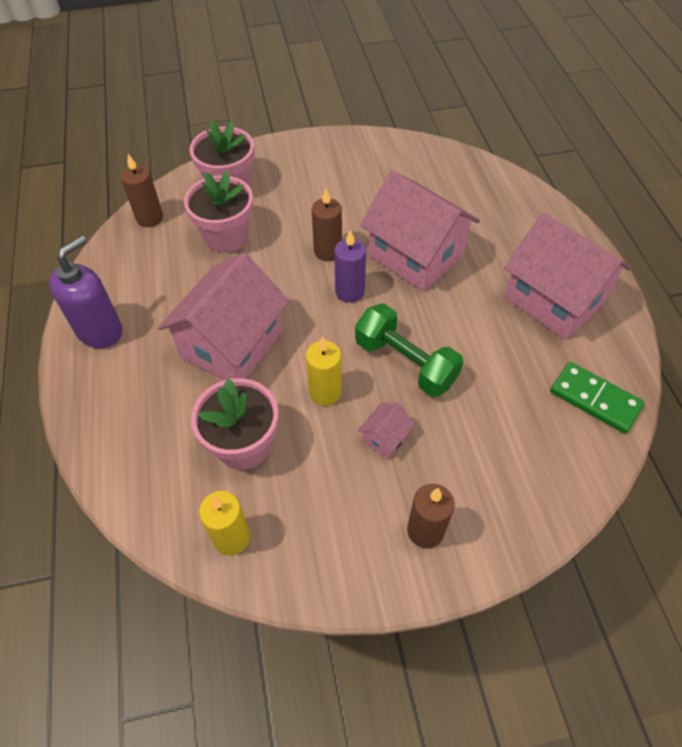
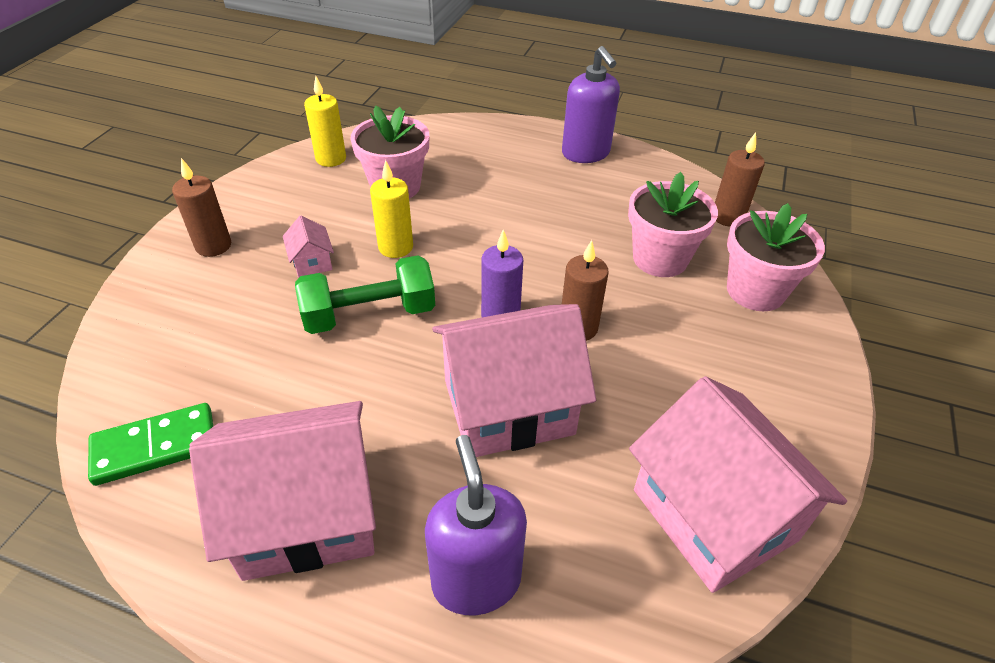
camera: 120 degrees right, 10 degrees down
(232, 344) = (504, 214): pink house -> pink house (714, 514)
(517, 223) = (476, 580): none -> purple soap dispenser

